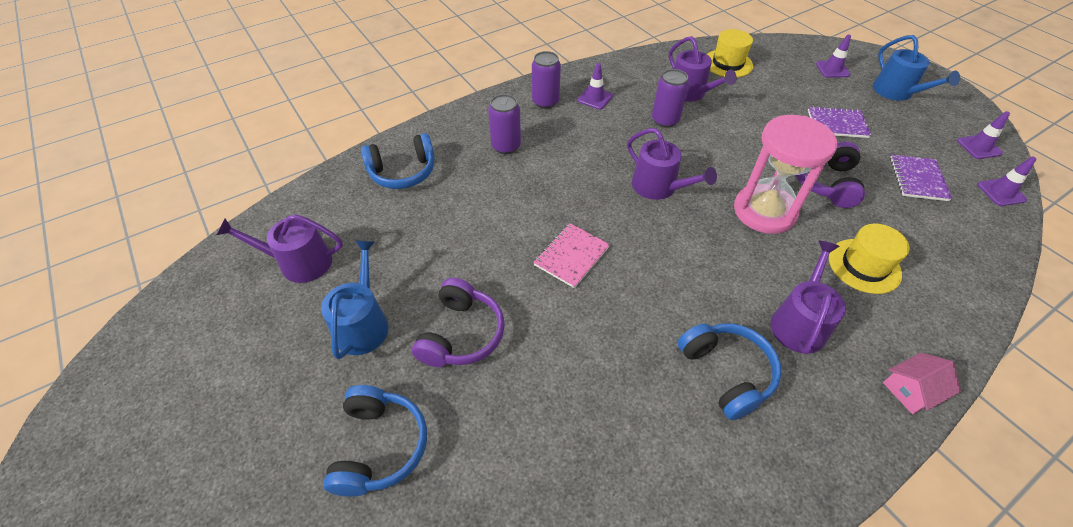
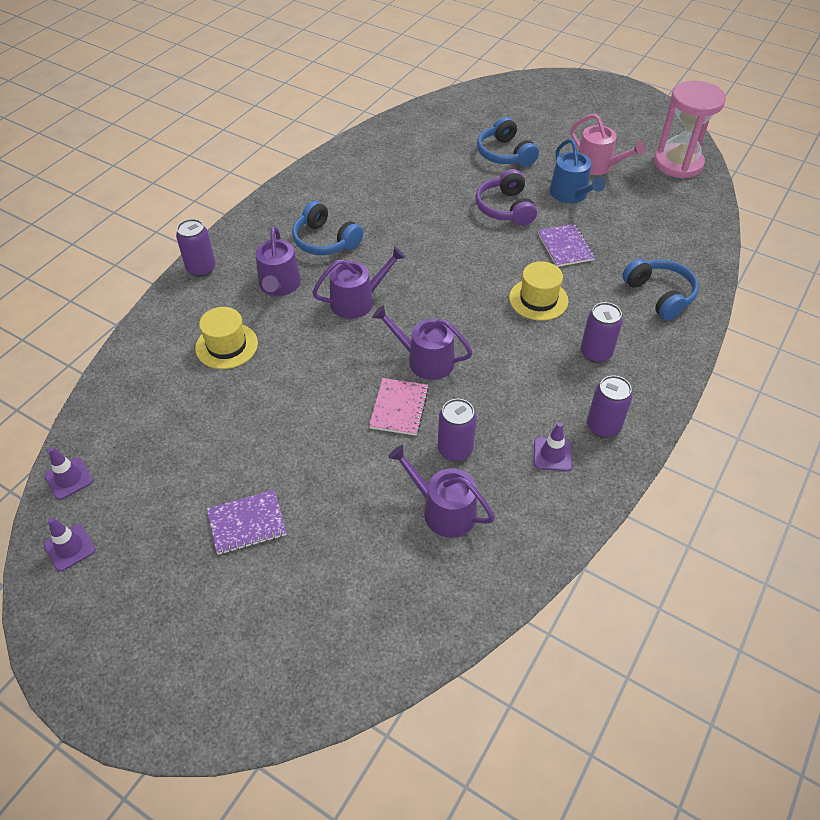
camera: 155 degrees right, 0 degrees up
(280, 359) = (598, 166): none -> pink watering can
(299, 262) = (653, 210): purple watering can -> purple watering can (357, 301)
(403, 172) = (660, 295): blue headphones -> blue headphones turned 105 degrees clockwise
(571, 256) = (466, 276): pink notebook -> pink notebook (399, 408)
(727, 63) = (412, 599): yellow hat -> yellow hat (538, 299)
(764, 211) = (319, 368): pink hourglass -> pink hourglass (678, 163)
(825, 182) = (261, 424): purple headphones -> none
(832, 69) = (252, 651): purple traffic cone -> none
(896, 92) = (158, 629): blue watering can -> none
(911, 390) = (201, 269): pink house -> purple can
(917, 179) = (159, 465): purple notebook -> purple notebook (565, 247)

